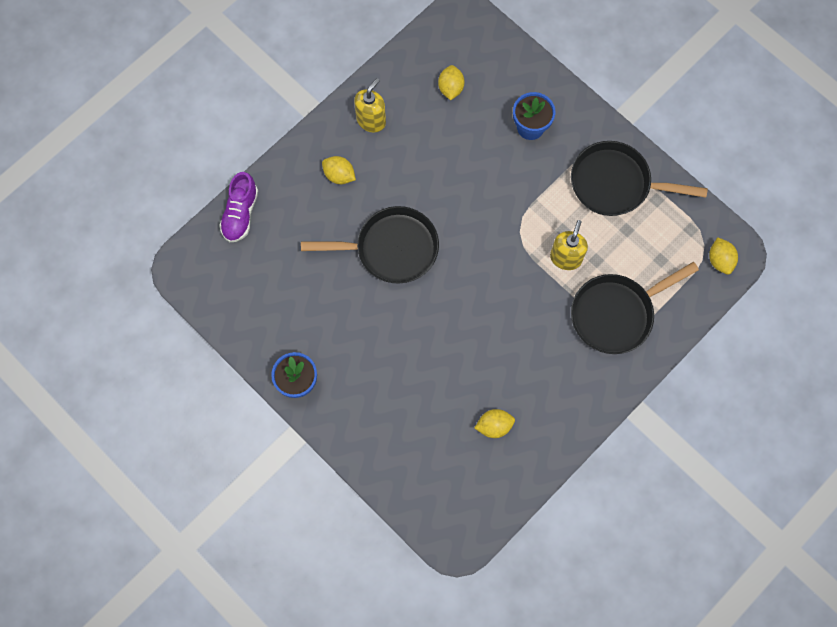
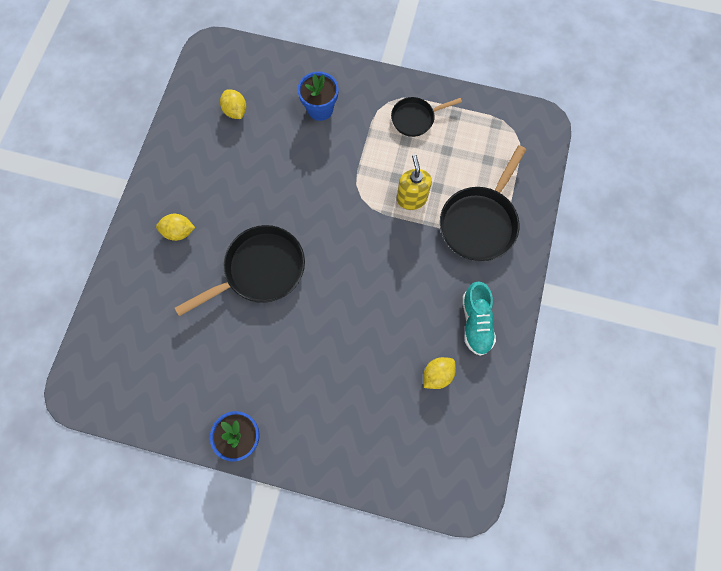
camera: 30 degrees left, 0 degrees up
(240, 214) = (106, 312): purple shoe -> none
(371, 120) = (182, 171): yellow soap dispenser -> none
(556, 401) = (476, 322): none -> turquoise shoe
(615, 183) = (415, 118): black pan -> black pan, size x0.58
(720, 260) = (533, 136): yellow lemon -> none

